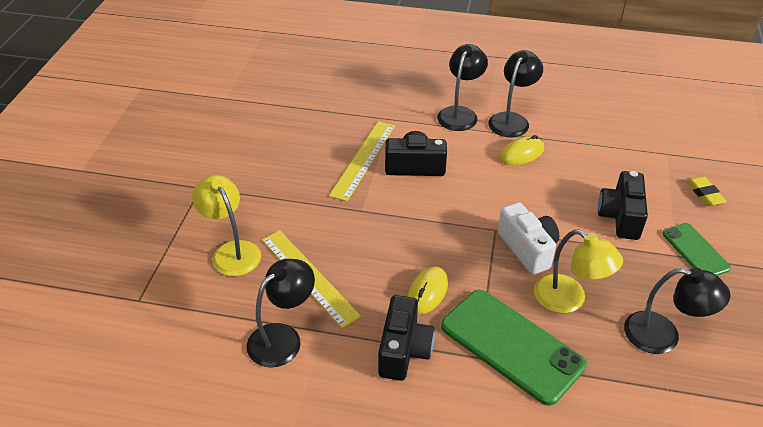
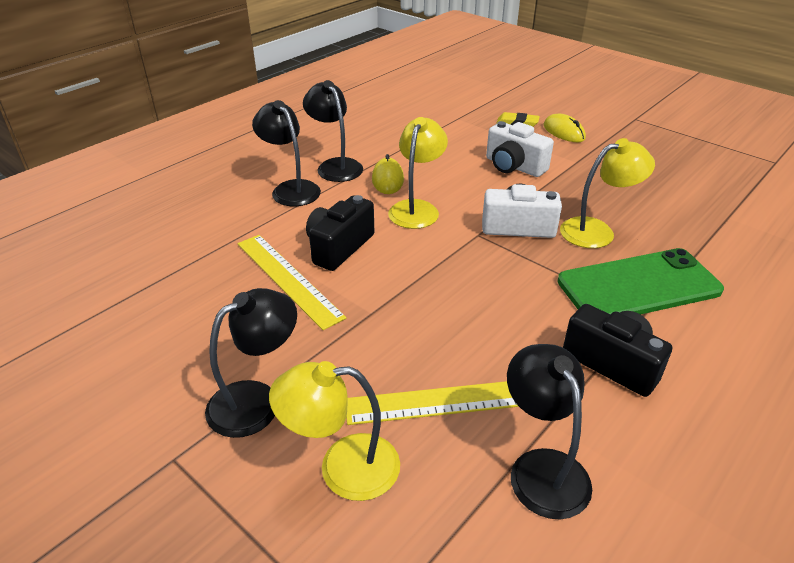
camera: 60 degrees left, 5 degrees down
(427, 292) = (536, 312): yellow mouse -> yellow mouse (564, 132)
(497, 184) = (417, 208): none -> yellow lamp
(620, 217) = (514, 166): black camera -> white camera
(663, 336) = (662, 203): black lamp -> black lamp (257, 400)
(695, 251) = (577, 152): green phone -> none

